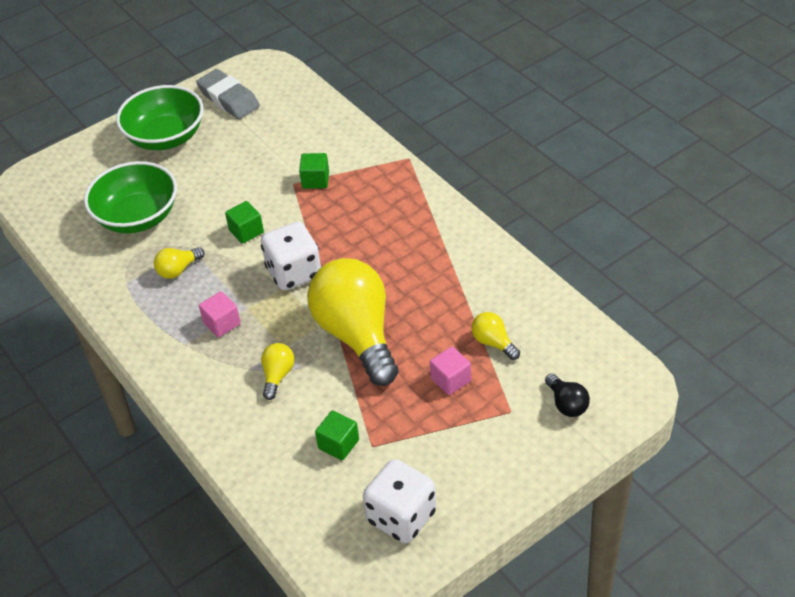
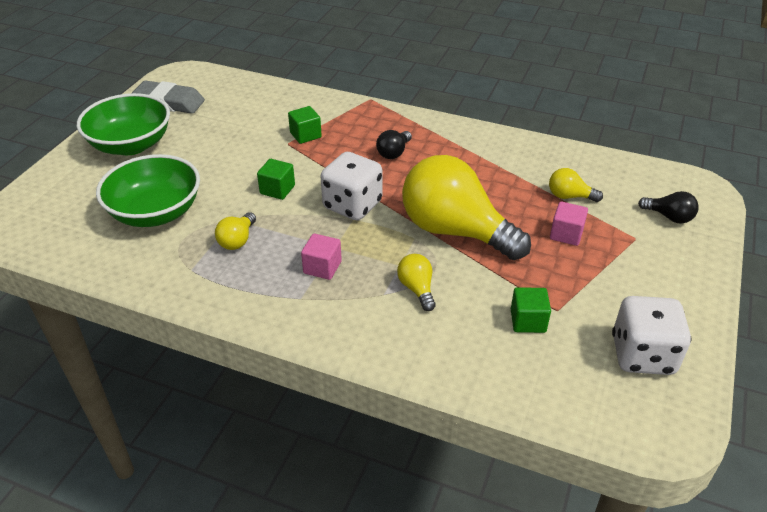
camera: 35 degrees left, 5 degrees down
(376, 230) = (394, 153): none -> black light bulb

